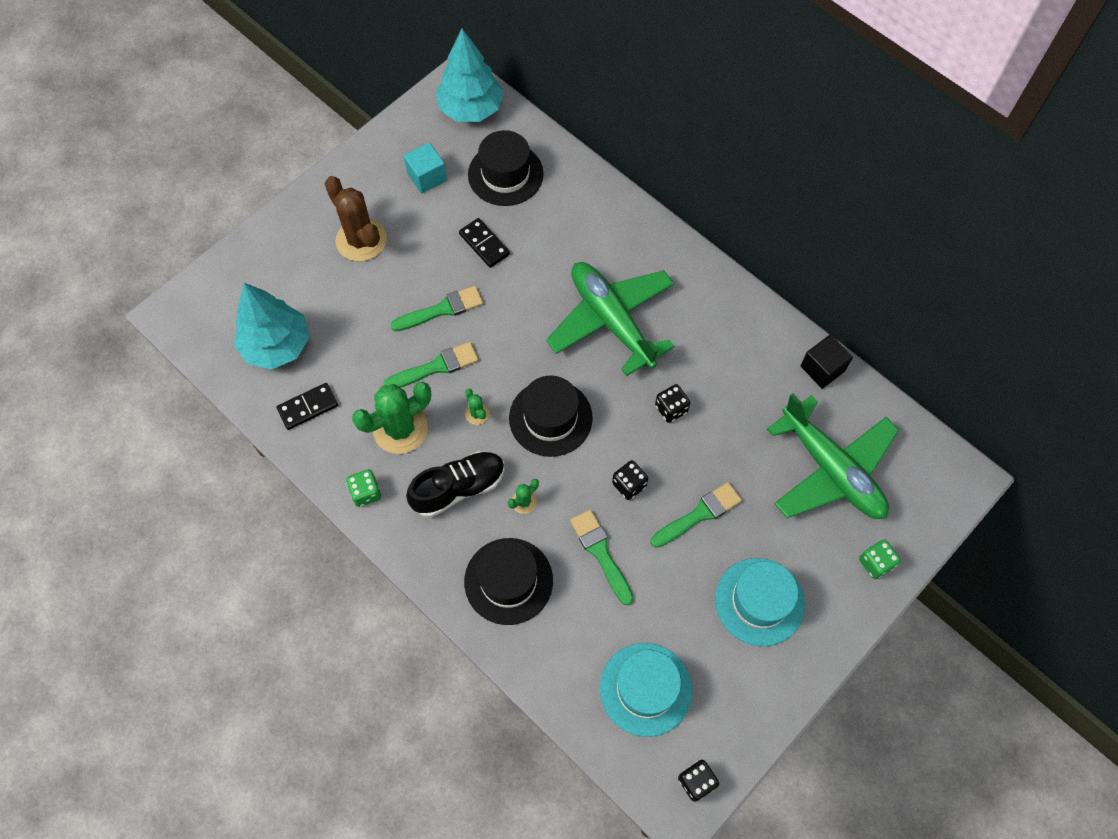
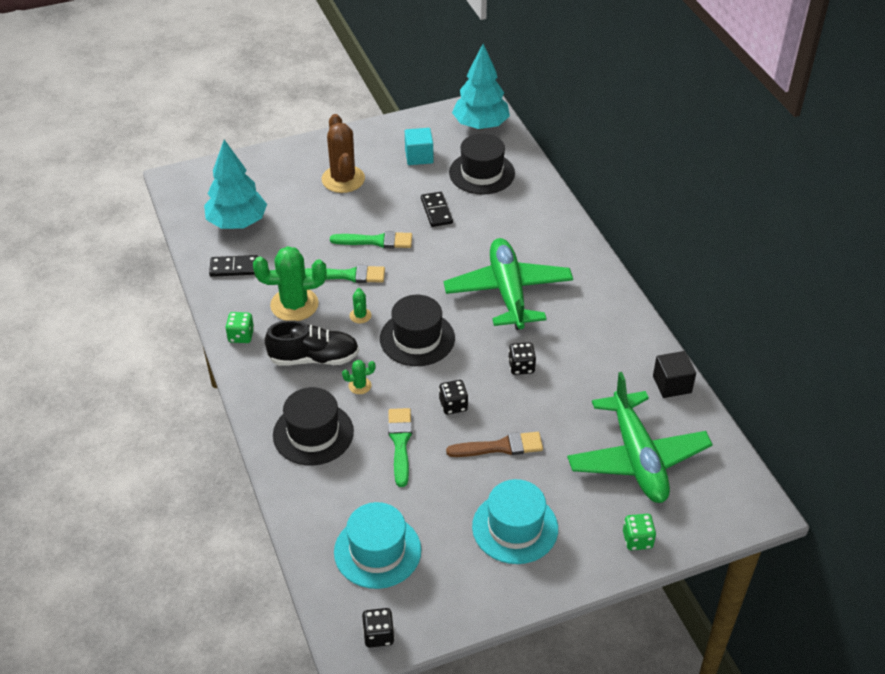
camera: 25 degrees right, 20 degrees down
(699, 514) = (500, 447): green brush -> brown brush

